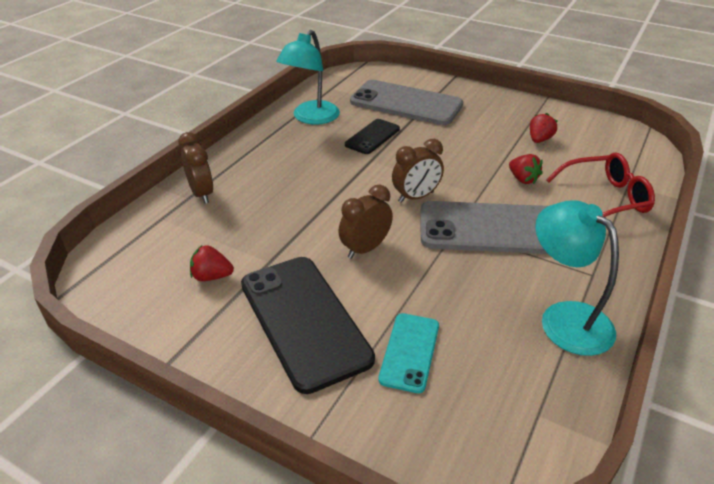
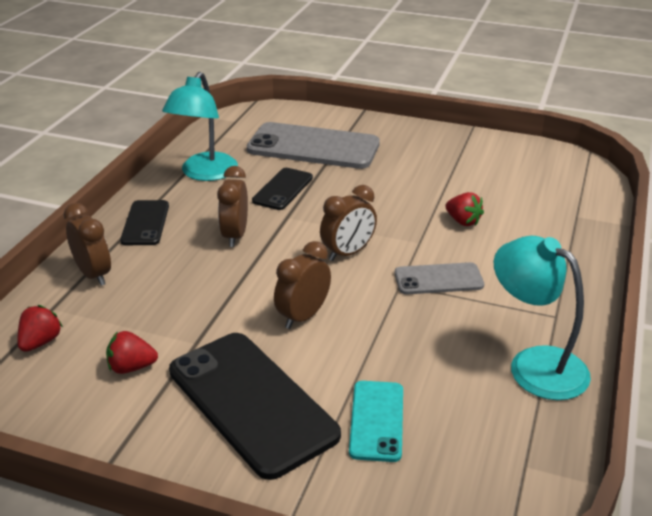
camera: 10 degrees left, 5 degrees down
(253, 155) = (145, 223): none -> black phone
(324, 172) = (235, 235): none -> brown clock
(491, 229) = (438, 279): grey phone -> grey phone, size x0.53
(539, 139) = (473, 175): red strawberry -> red strawberry (40, 342)
(604, 198) = (554, 233): red glasses -> none

